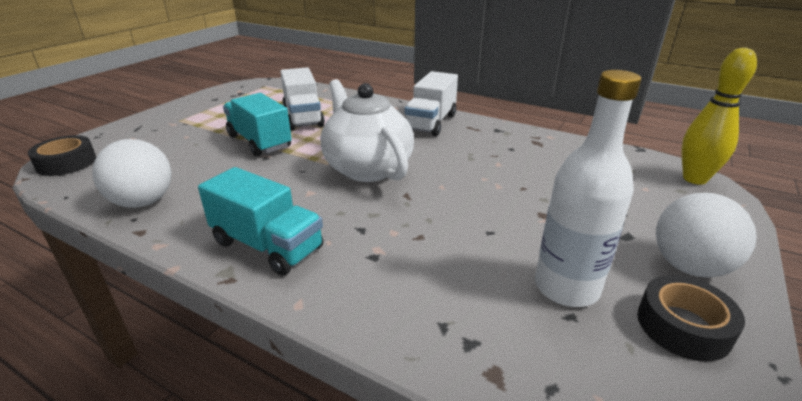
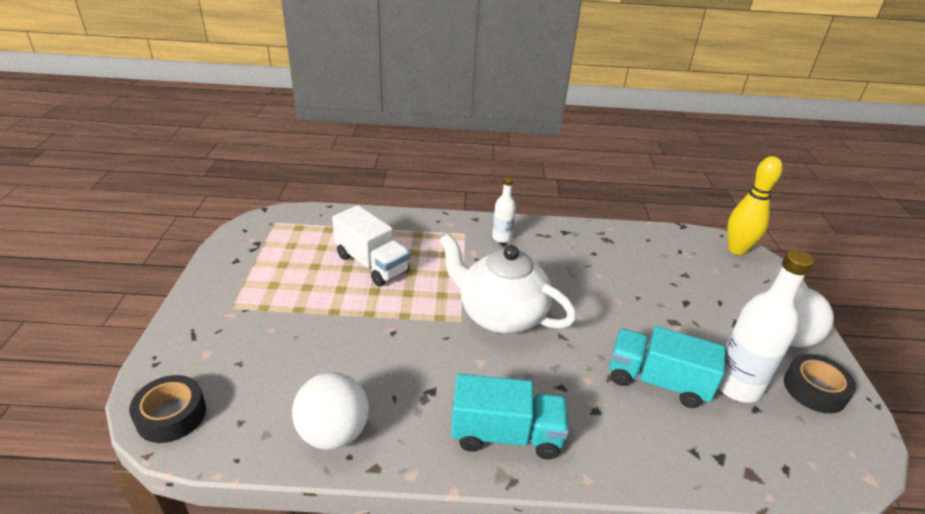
camera: 30 degrees left, 5 degrees up
(259, 142) = (363, 312): turquoise truck -> turquoise truck (657, 381)
(431, 123) = (502, 238): white truck -> white bottle

